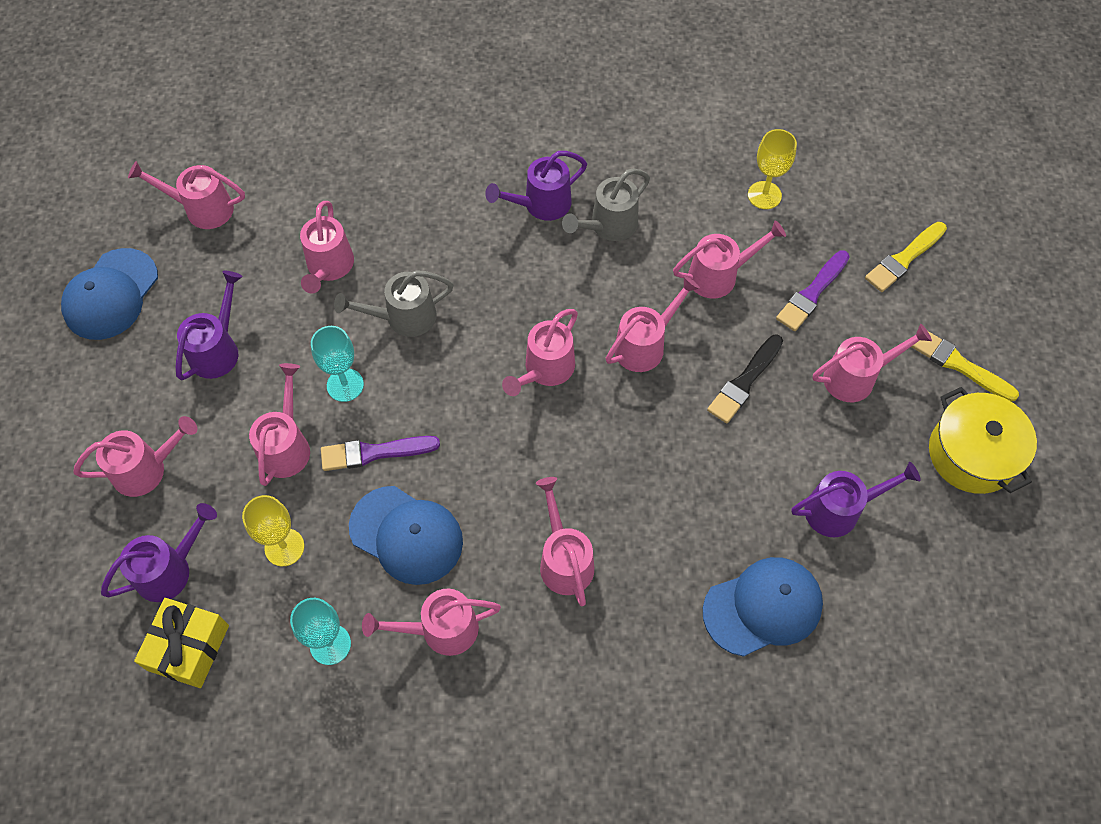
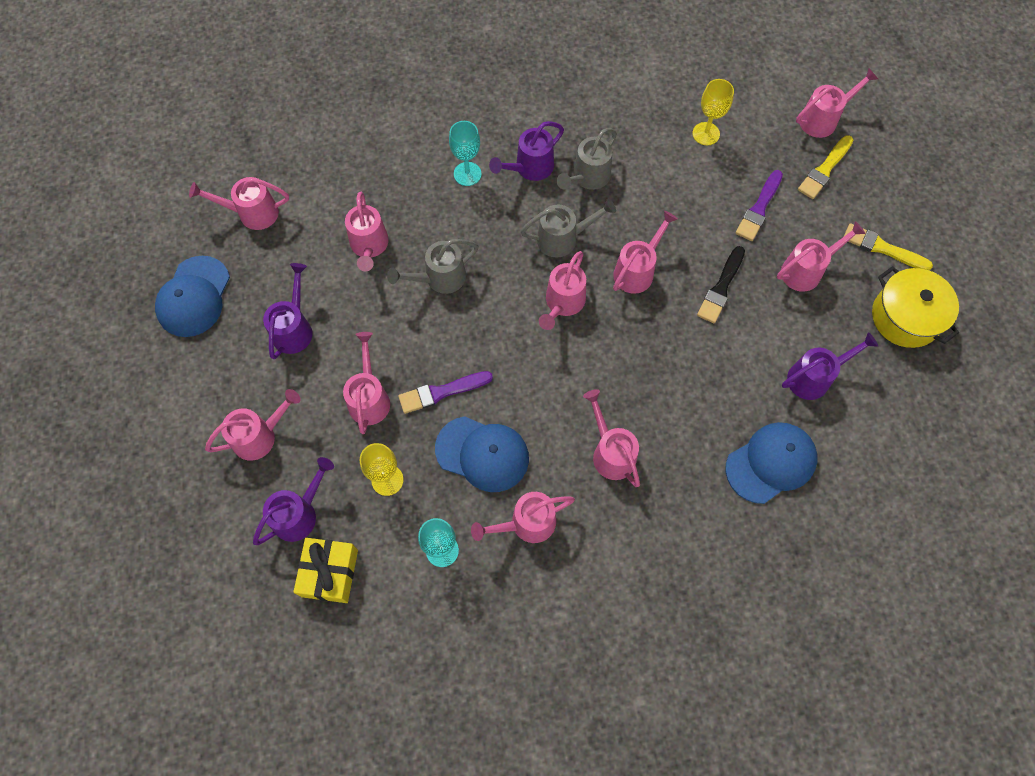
camera: 10 degrees left, 5 degrees up
(345, 385) = (405, 341): turquoise goblet -> turquoise goblet (467, 174)
(563, 293) = (563, 239): none -> grey watering can
(720, 275) = (684, 205): pink watering can -> pink watering can (823, 119)

